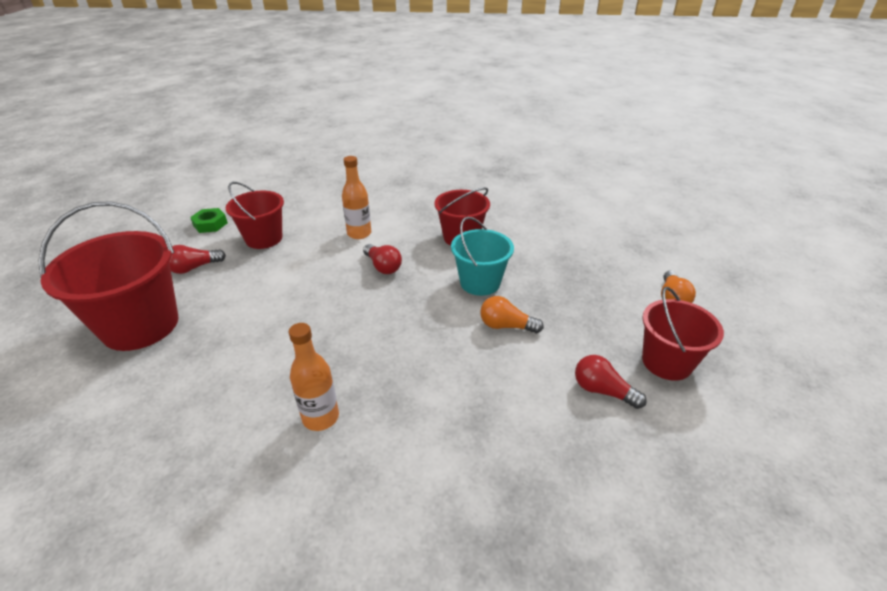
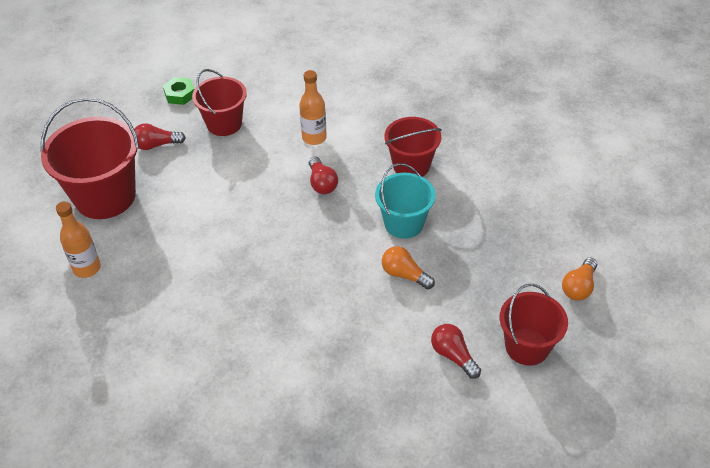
camera: 20 degrees right, 10 degrees up
(320, 417) = (222, 315): orange bottle -> orange bottle (87, 268)

